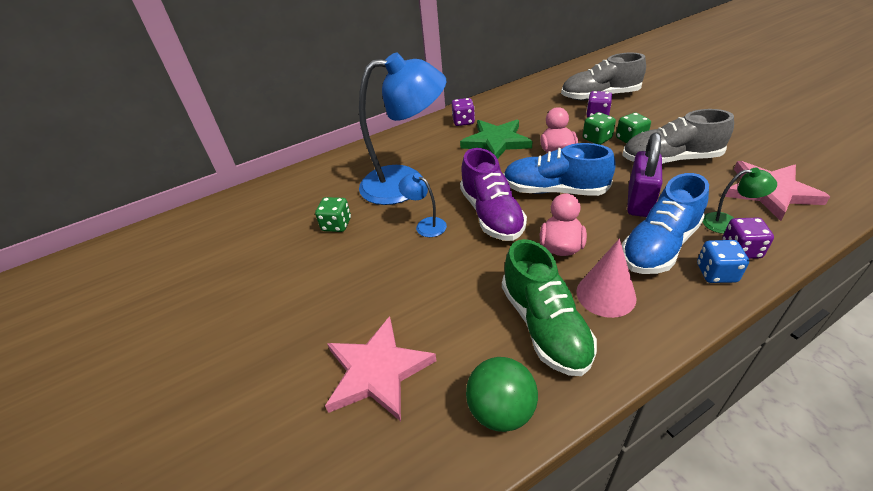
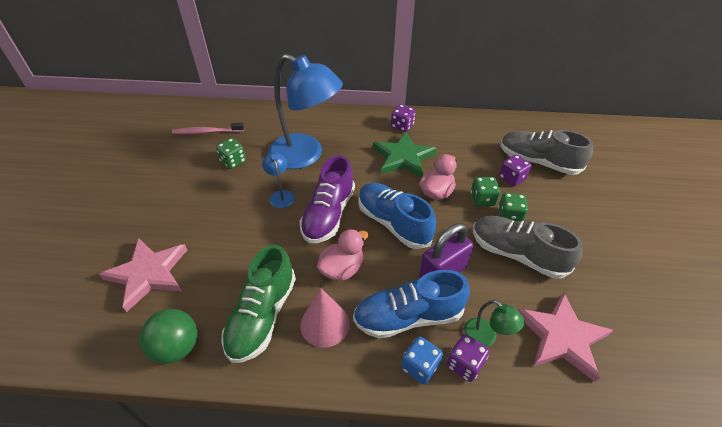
camera: 30 degrees right, 5 degrees up
(270, 216) = (207, 132): none -> pink toothbrush

